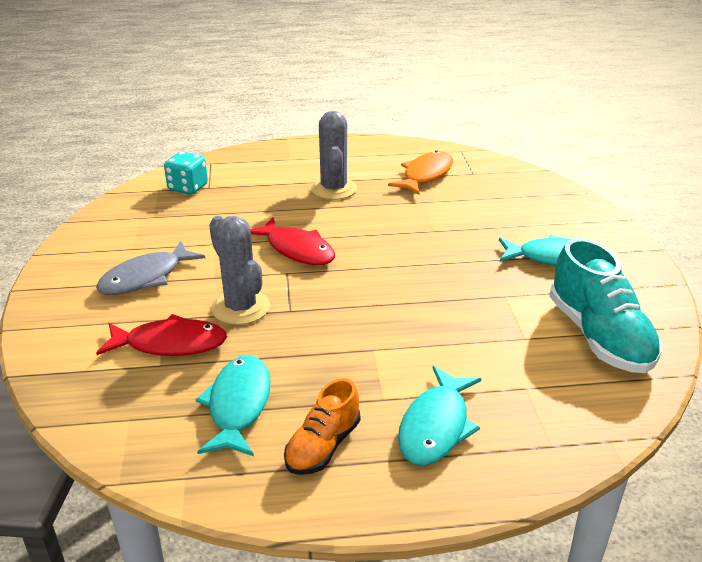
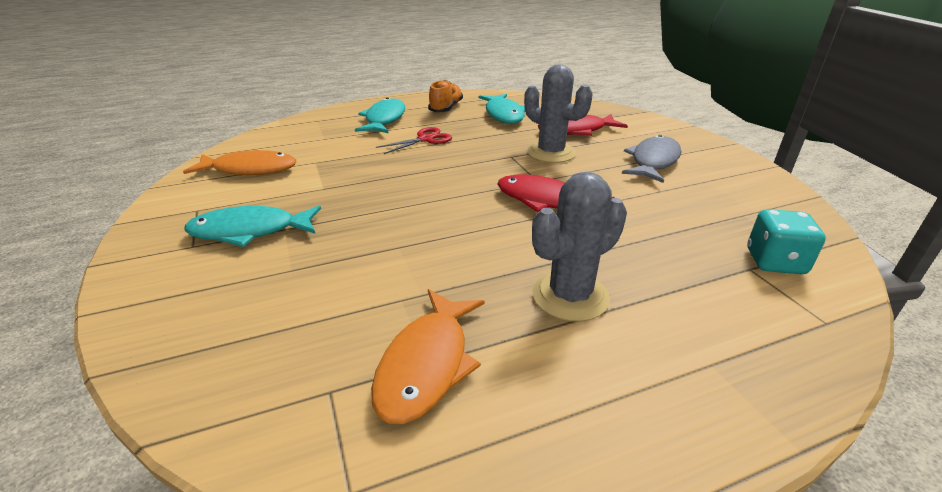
camera: 165 degrees right, 0 degrees up
(333, 189) = (570, 296): grey cactus -> grey cactus turned 75 degrees clockwise
(381, 360) = (425, 139): none -> red scissors
(599, 336) = (250, 169): turquoise shoe -> orange fish

